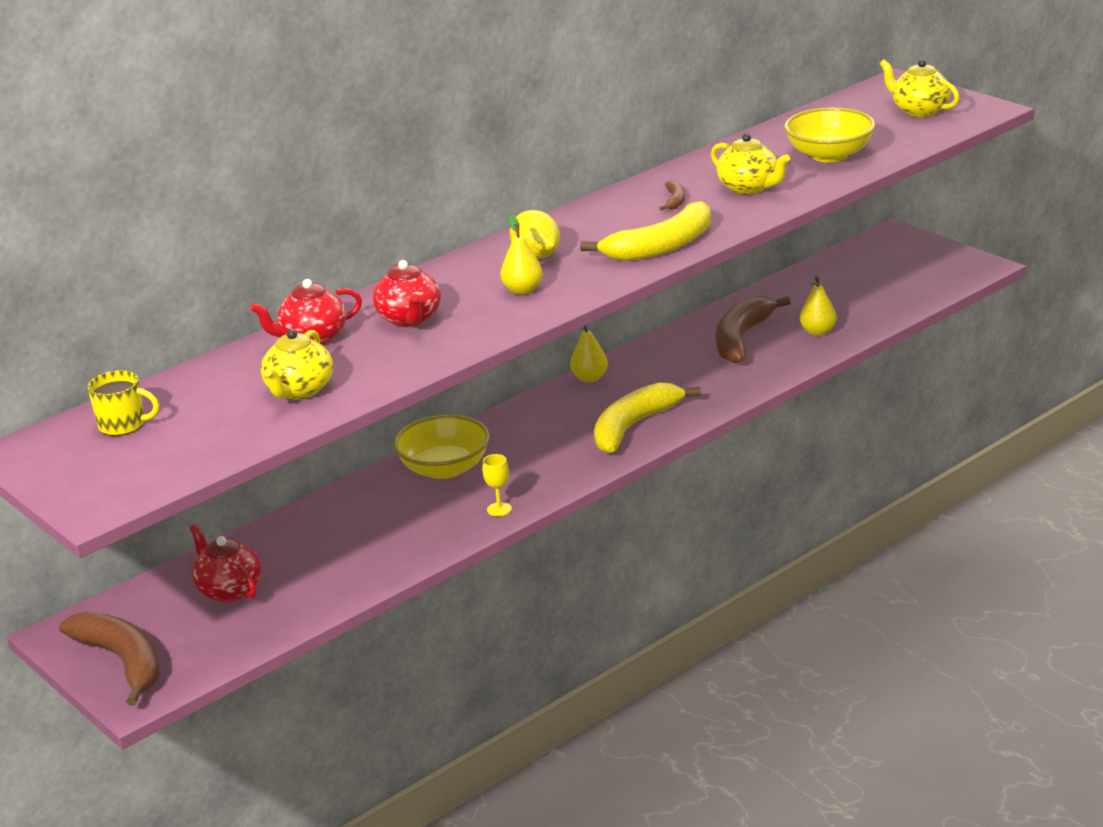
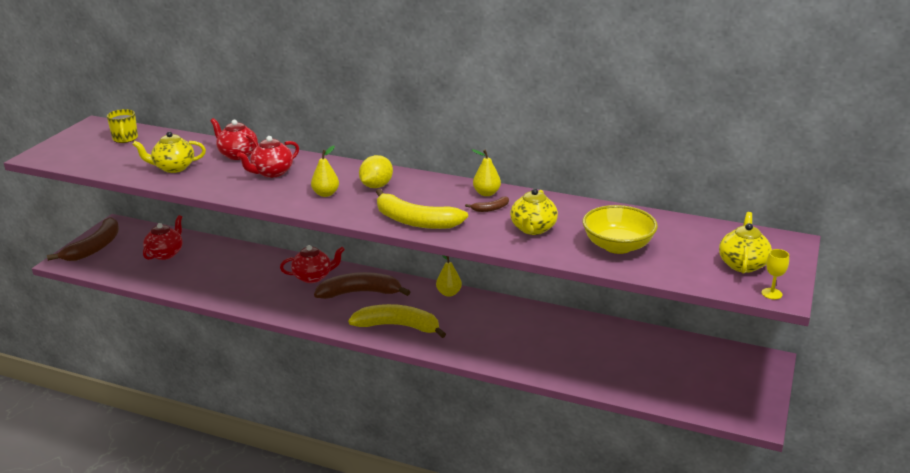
camera: 60 degrees right, 0 degrees up
(444, 469) = (313, 277): yellow bowl -> red teapot
(499, 509) = (276, 307): yellow goblet -> yellow goblet (771, 293)
(741, 339) = (543, 336): brown banana -> brown banana (360, 293)
(818, 332) = (579, 366): yellow pear -> yellow pear (486, 193)

